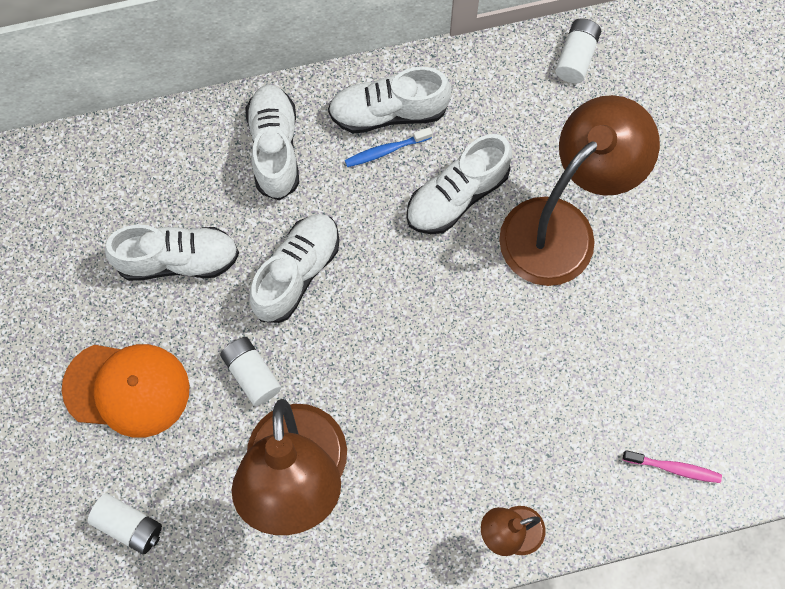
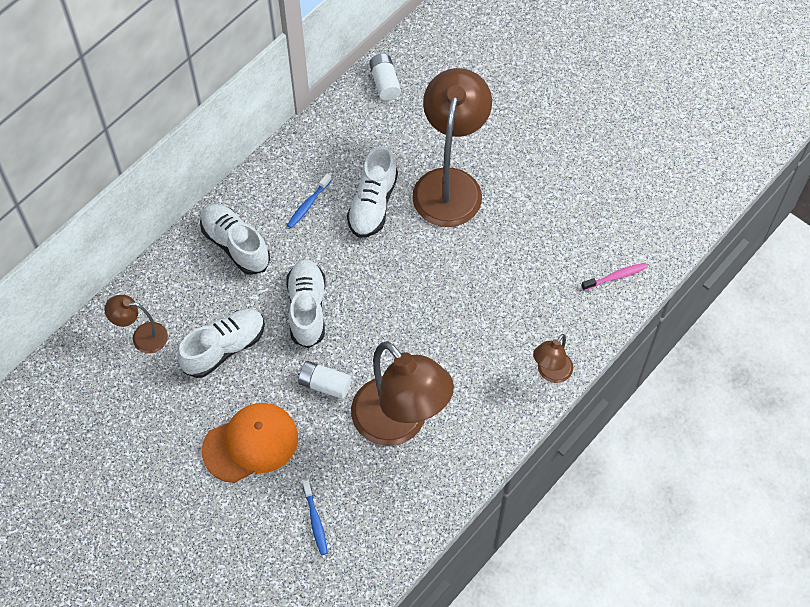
camera: 35 degrees left, 10 degrees down
(105, 190) = (142, 337): none -> brown lamp
(129, 526) = (315, 521): white battery -> blue toothbrush
(388, 112) = (292, 181): white shoe -> none

